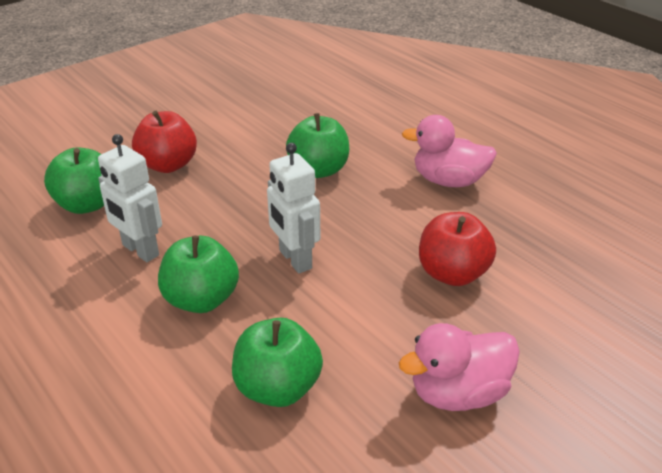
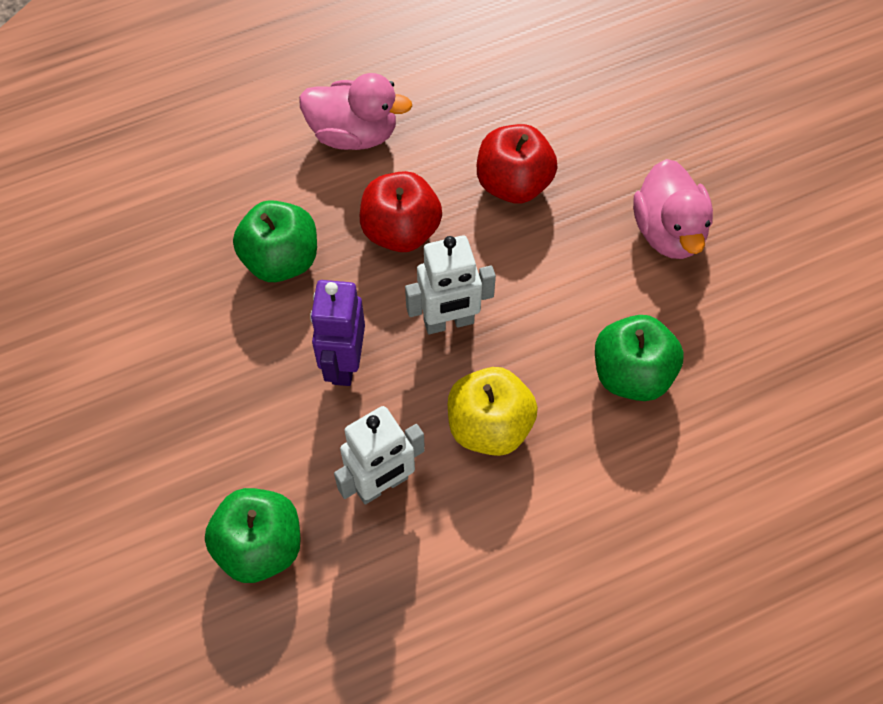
camera: 75 degrees left, 25 degrees up
(168, 165) = (200, 436): red apple -> red apple (401, 231)
(201, 299) = (489, 426): green apple -> yellow apple
(240, 213) = (343, 363): none -> purple robot
(448, 181) = (354, 134): pink duck -> pink duck turned 105 degrees counterclockwise

